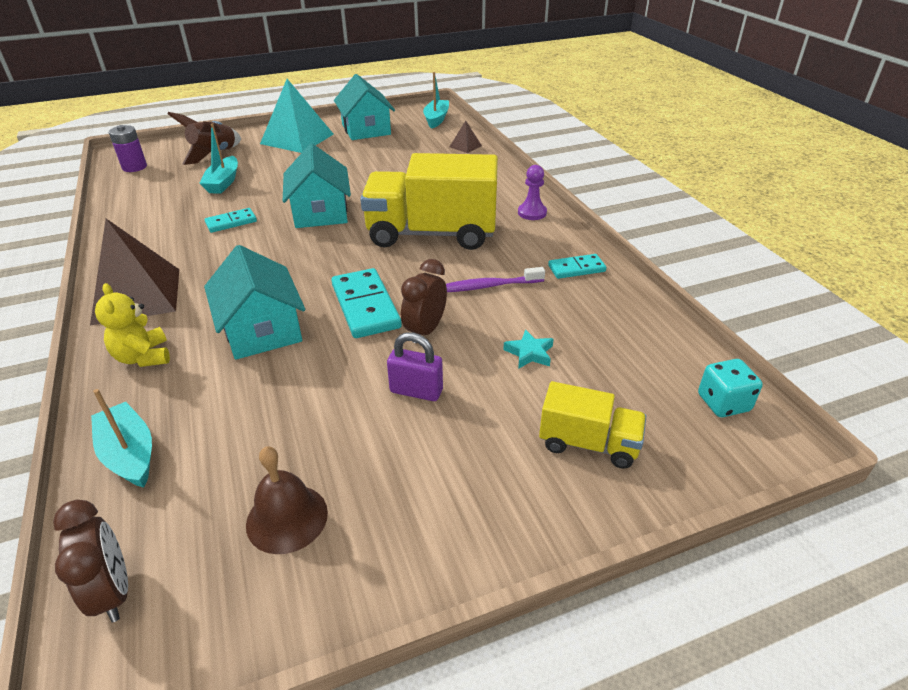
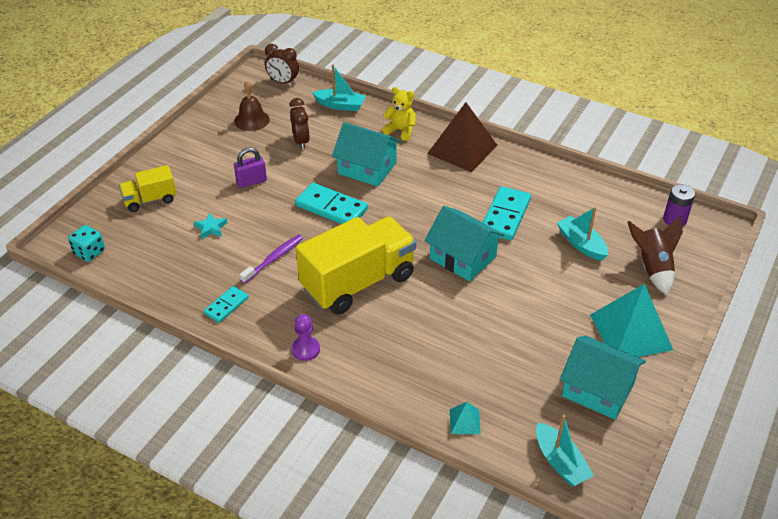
camera: 140 degrees right, 5 degrees up
(231, 222) = (505, 216): turquoise domino -> turquoise domino, size x1.71
(425, 330) = (280, 211): brown clock -> brown clock (301, 141)
(465, 146) = (464, 421): brown pyramid -> turquoise pyramid

